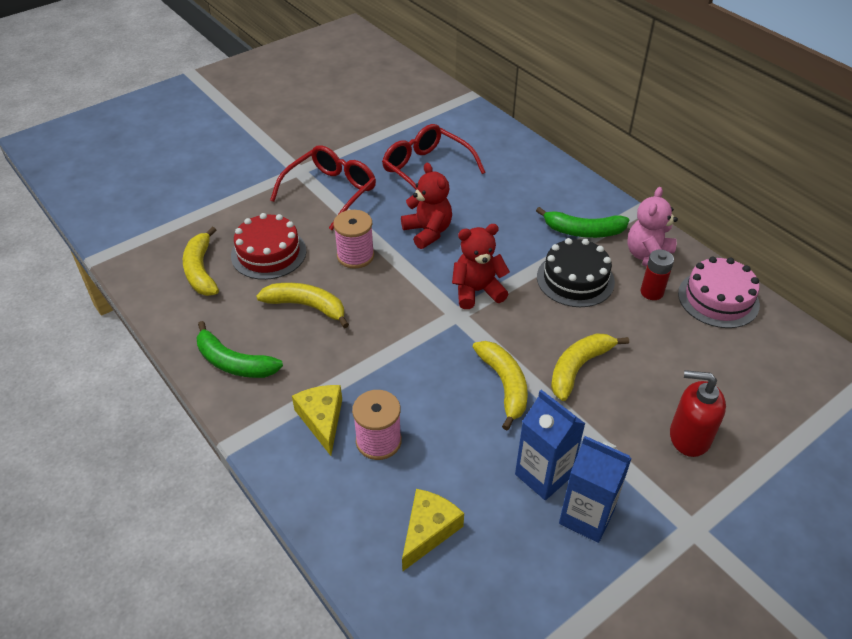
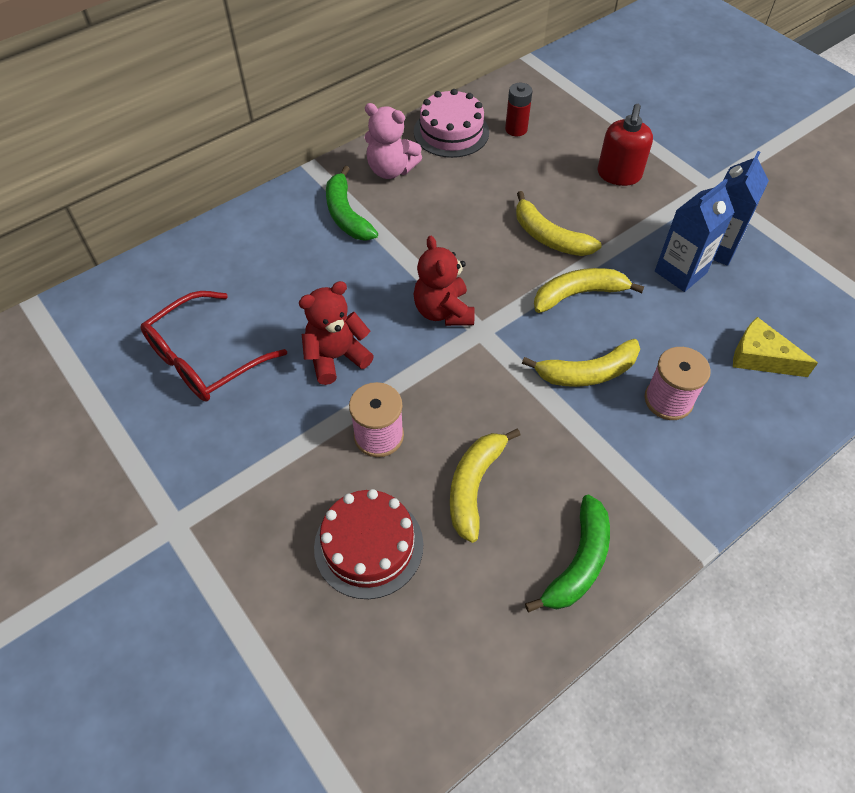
camera: 90 degrees left, 10 degrees up
(201, 270) = (403, 638): yellow banana -> yellow banana (587, 372)
(322, 419) = (650, 455): yellow cheese -> none
(330, 192) = (237, 475): red glasses -> none
(575, 279) = (424, 228): black cake -> none
(583, 231) = (346, 215): green banana -> green banana turned 150 degrees clockwise
(652, 292) = (443, 174): red battery -> red battery (516, 129)

